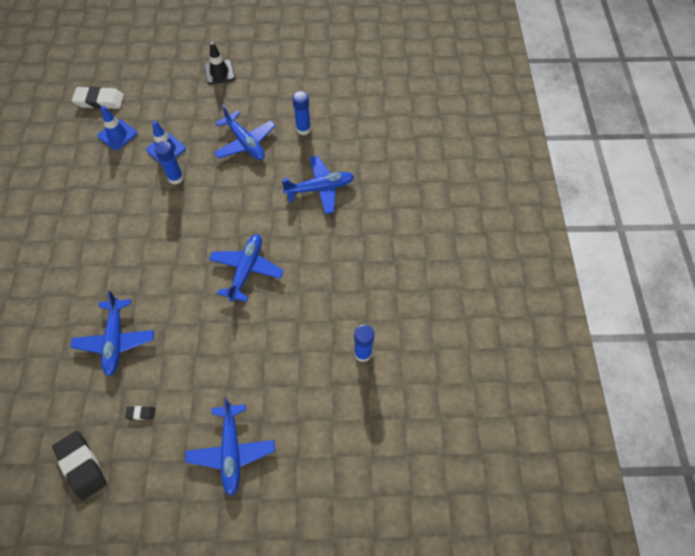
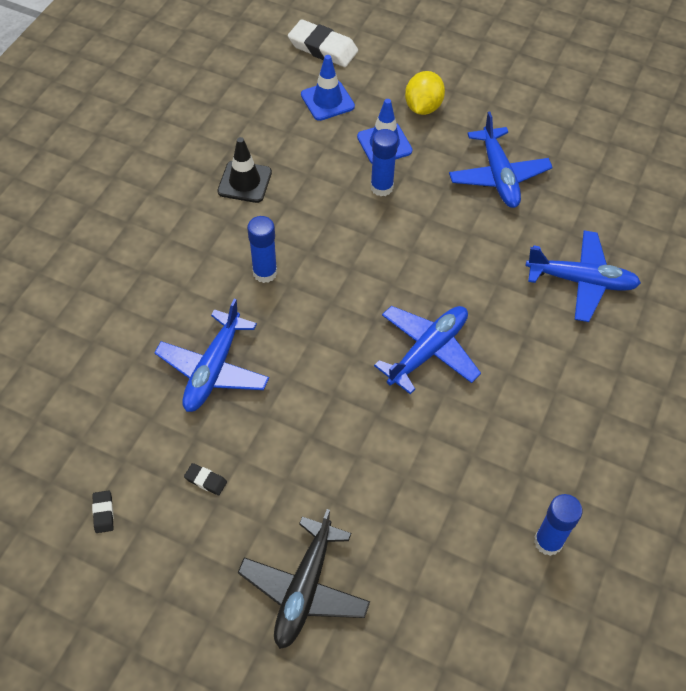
camera: 25 degrees right, 5 degrees down
(82, 466) = (103, 513): black eraser -> black eraser, size x0.45
(181, 116) = (423, 107): none -> yellow lemon
(219, 72) = (501, 66): black traffic cone -> black traffic cone (244, 182)
(231, 451) = (304, 589): blue plane -> black plane
(303, 129) = (591, 188): blue glue stick -> blue glue stick (265, 273)

